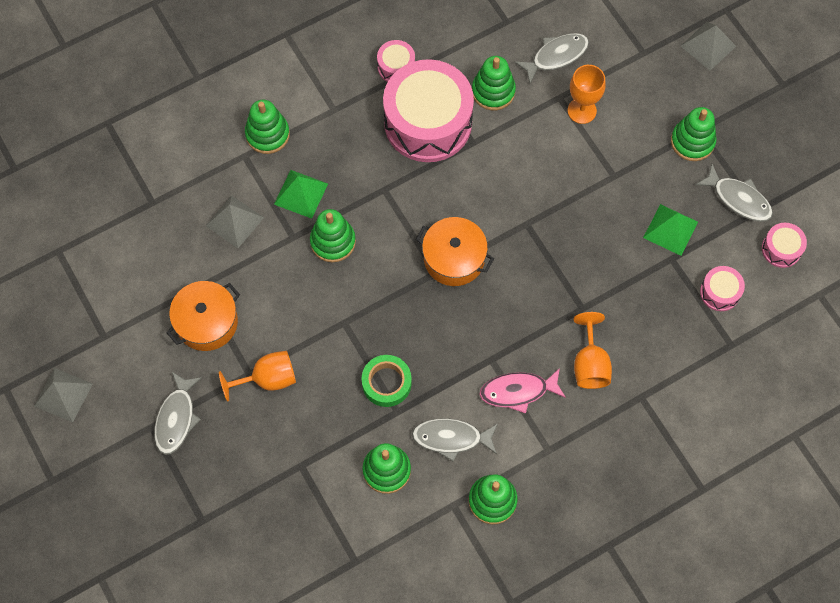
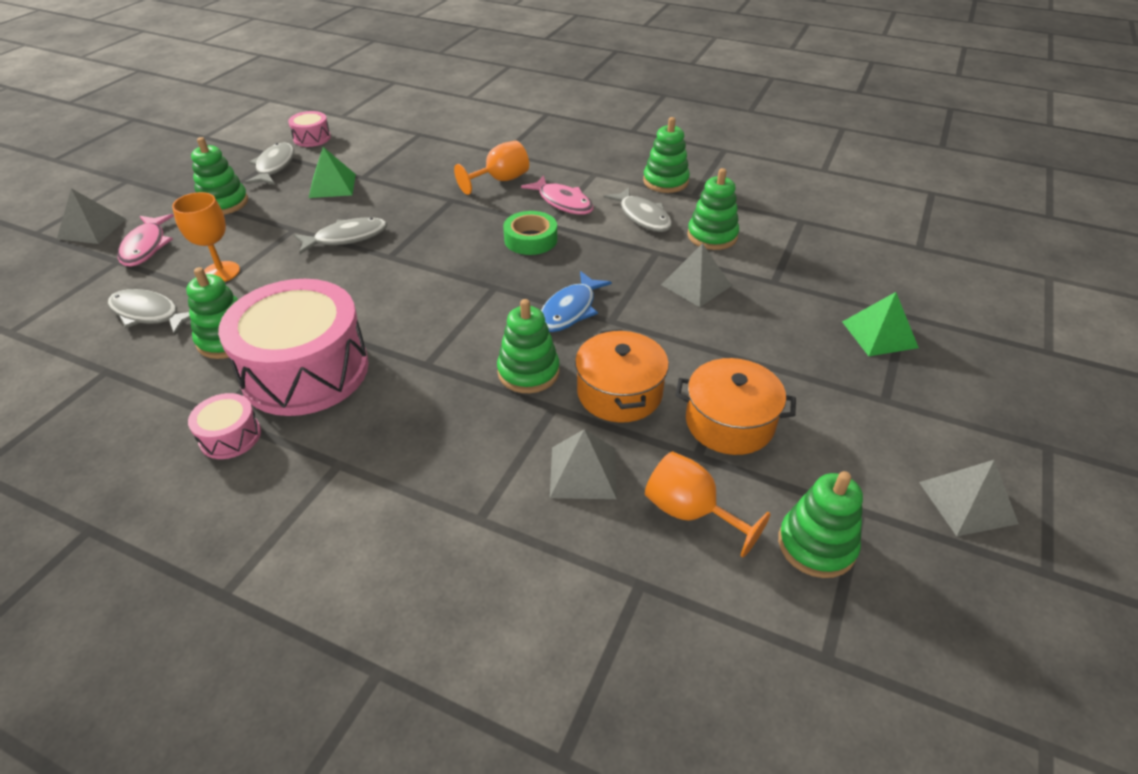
camera: 125 degrees left, 25 degrees down
(176, 418) = (851, 385): grey fish -> grey fish (346, 238)
(267, 134) = (426, 513): green stacking toy -> green stacking toy (816, 545)
(268, 379) = (728, 342): orange goblet -> orange goblet (690, 512)
(301, 193) = (490, 430): green pyramid -> green pyramid (879, 334)
(338, 407) = (696, 285): none -> grey pyramid
(374, 304) = (570, 310): none -> blue fish
(386, 383) = (638, 268): green tape -> green tape (530, 239)
(454, 258) = (468, 282): orange pot -> orange pot (619, 393)
(654, 74) = (146, 246): none -> pink fish
(720, 292) = (376, 149): pink drum -> none

